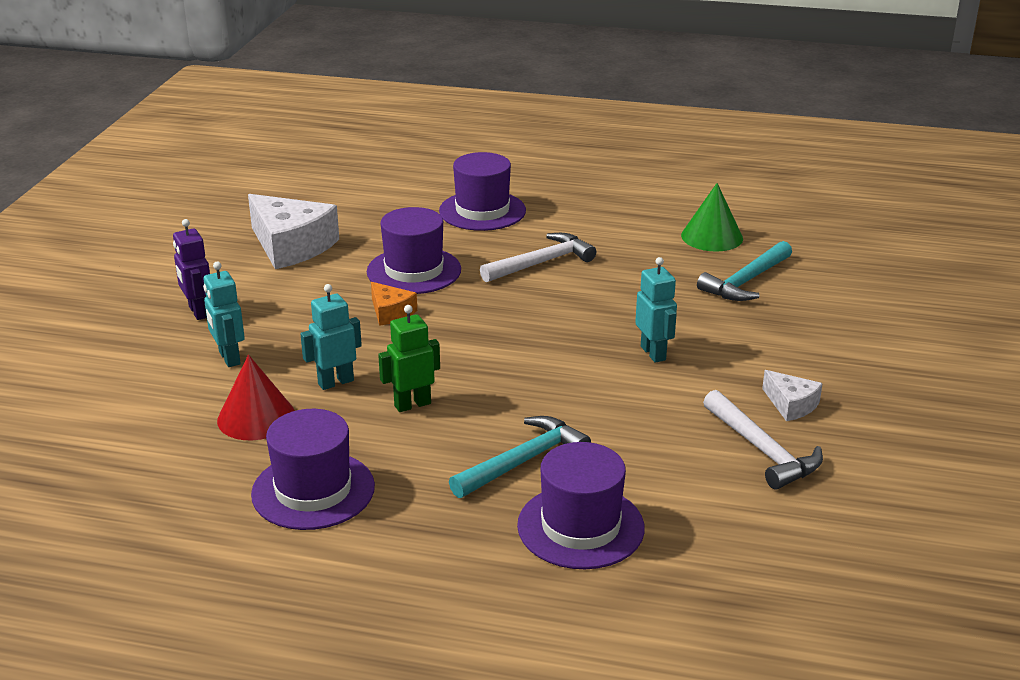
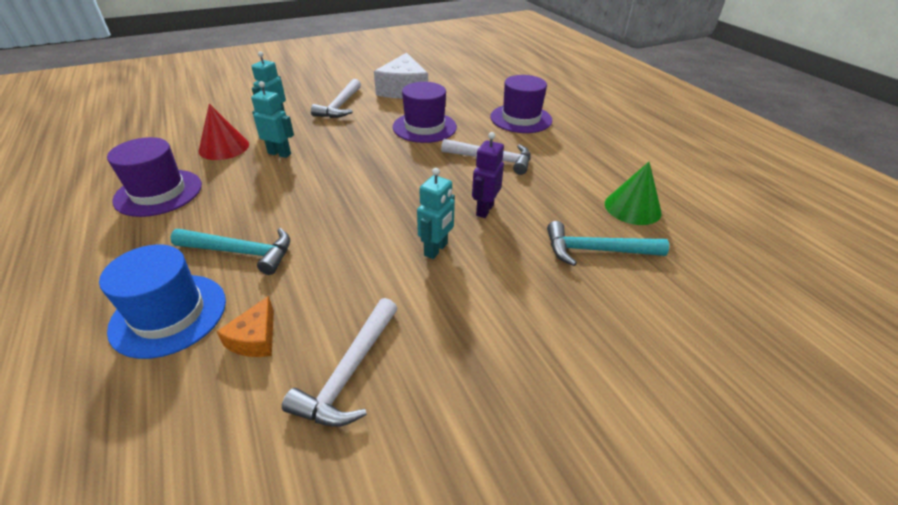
camera: 50 degrees right, 10 degrees up
(198, 312) = (312, 95): purple robot -> purple robot (484, 210)
(267, 303) = (340, 106): none -> white hammer
(390, 312) = (371, 139): orange cheese -> orange cheese (255, 338)
(412, 404) = (277, 185): green robot -> none
(580, 527) = (169, 314): purple hat -> blue hat
(791, 405) = (439, 359): white cheese -> none

